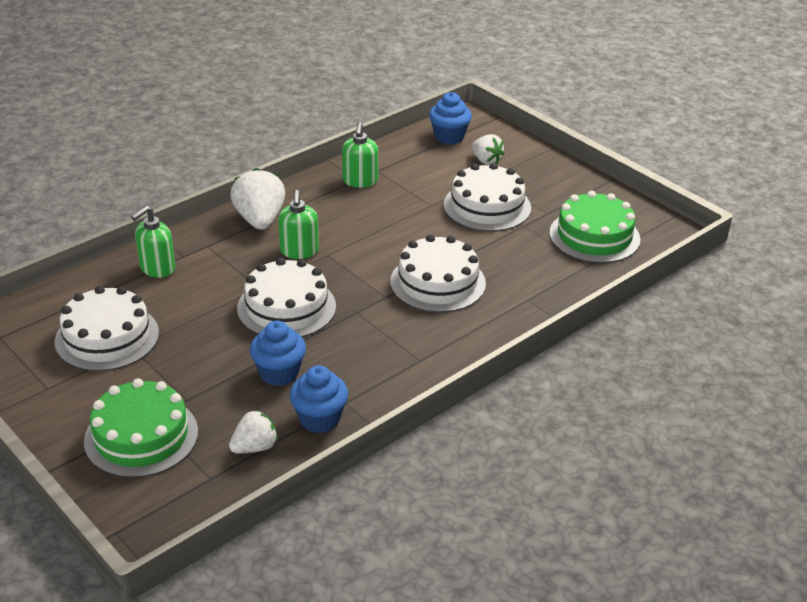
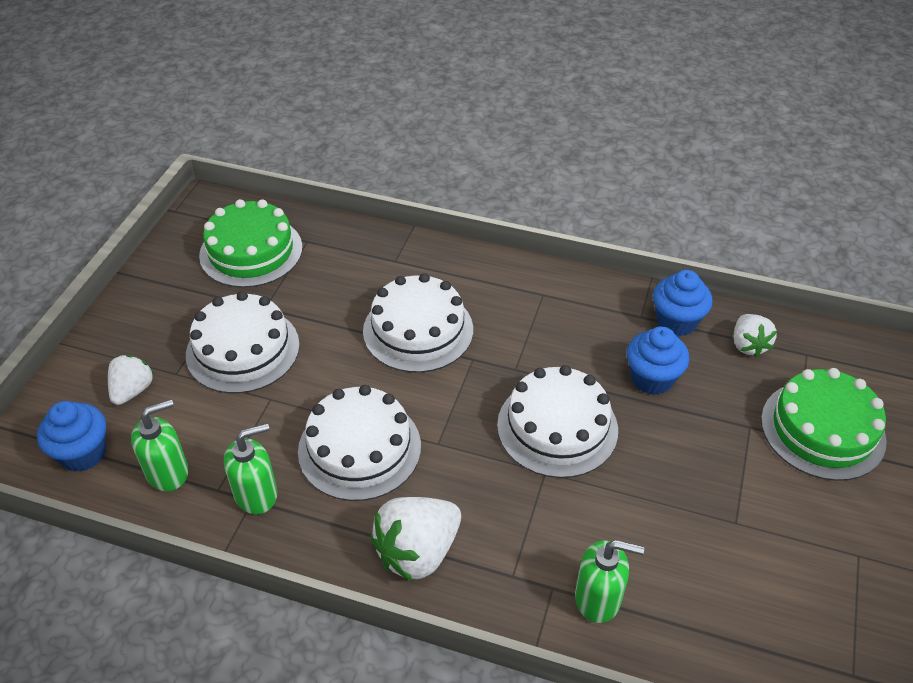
camera: 120 degrees left, 10 degrees up
(107, 337) = (746, 558): white cake -> white cake (359, 448)
(255, 447) = (748, 345): white strawberry -> white strawberry turned 120 degrees counterclockwise
(299, 251) = (452, 472): green soap dispenser -> green soap dispenser (168, 472)

